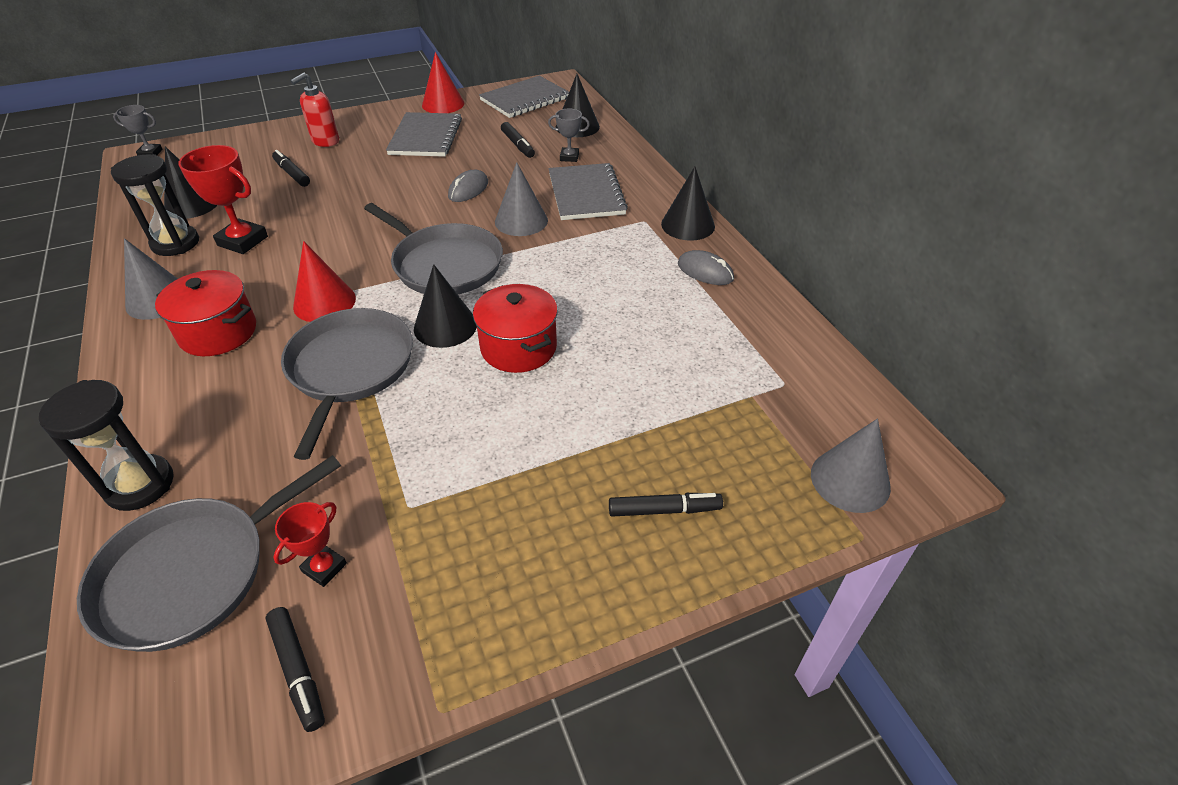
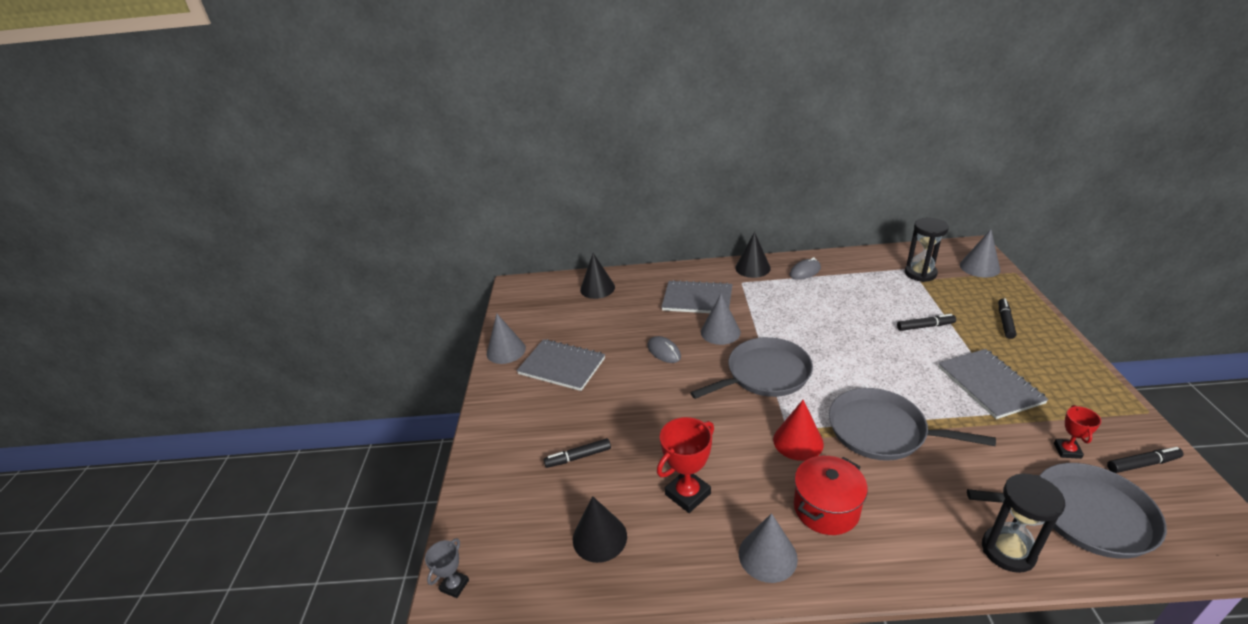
camera: 65 degrees left, 10 degrees down
(175, 243) = (672, 547): black hourglass -> black hourglass (920, 273)
(192, 573) = (1084, 515): grey pan -> grey pan turned 60 degrees counterclockwise
(324, 567) = (1067, 451): red trophy -> red trophy turned 45 degrees clockwise
(325, 141) = (526, 431): red soap dispenser -> none
(443, 104) = (506, 351): red cone -> grey cone
(445, 326) = (840, 381): black cone -> none
(518, 145) = (608, 319): black marker -> black marker (925, 326)
(518, 347) = (868, 351): red pot -> none
(525, 99) = (532, 306): grey notebook -> grey notebook (989, 385)
(569, 157) = (641, 298): grey trophy -> none

